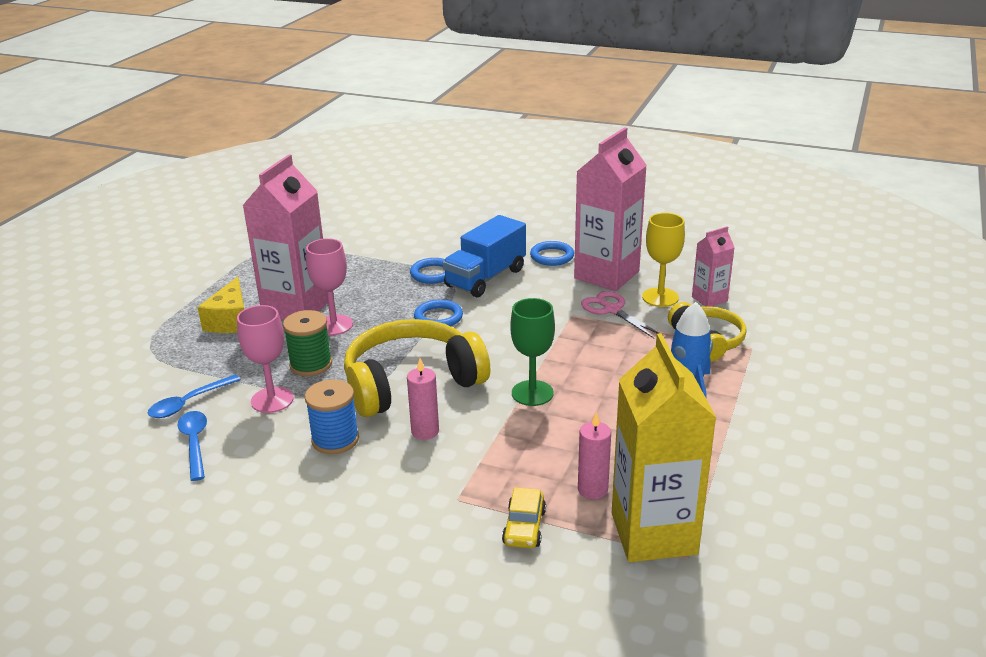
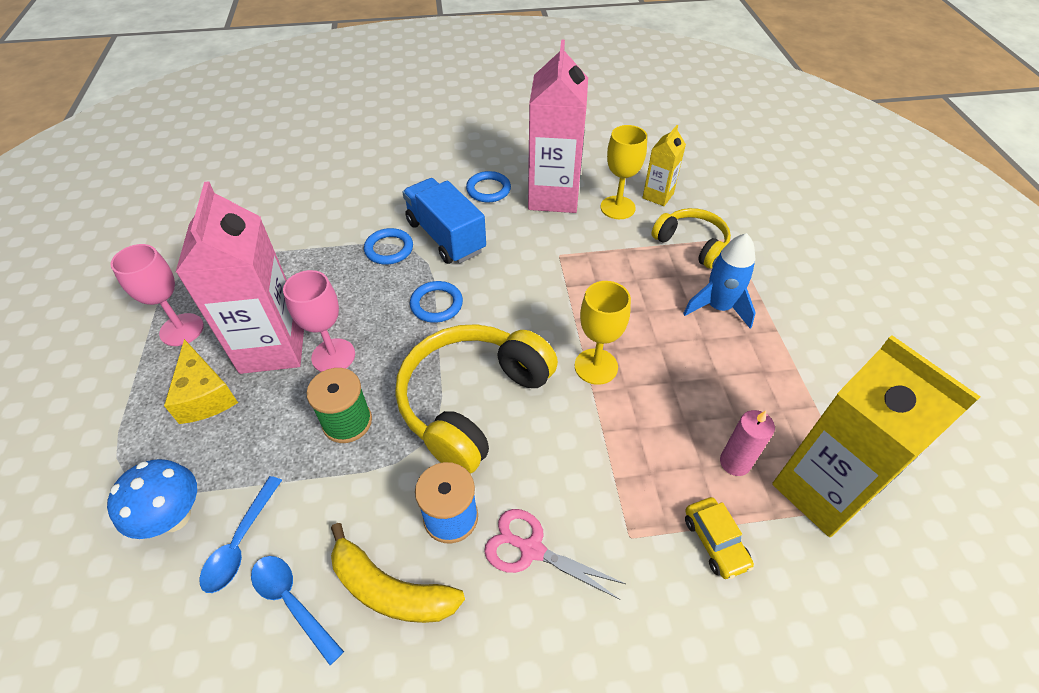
camera: 30 degrees left, 20 degrees up
(161, 376) = (174, 517): none -> blue mushroom
(260, 461) = (390, 589): none -> yellow banana
(272, 400) = (339, 492): pink goblet -> pink goblet (182, 329)
(425, 431) = (533, 462): pink candle -> none
(485, 278) = (446, 237): blue truck -> blue truck turned 135 degrees clockwise
(532, 393) = (596, 366): green goblet -> yellow goblet
(612, 310) = (589, 236): pink scissors -> pink scissors (531, 549)
(709, 299) = (658, 196): pink carton -> yellow carton

